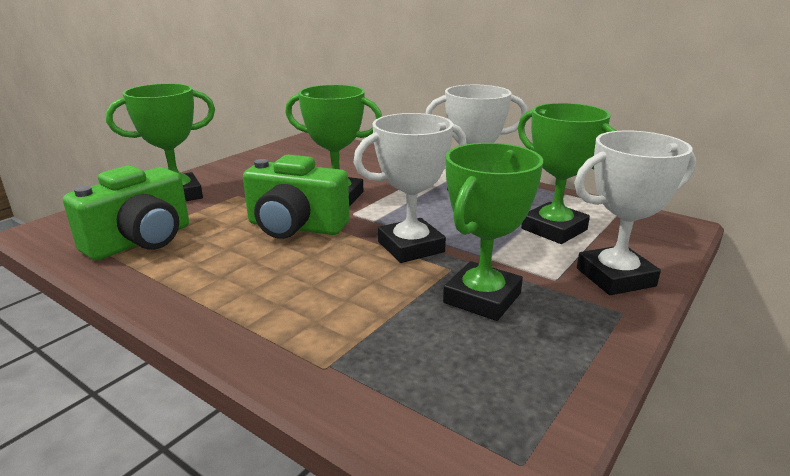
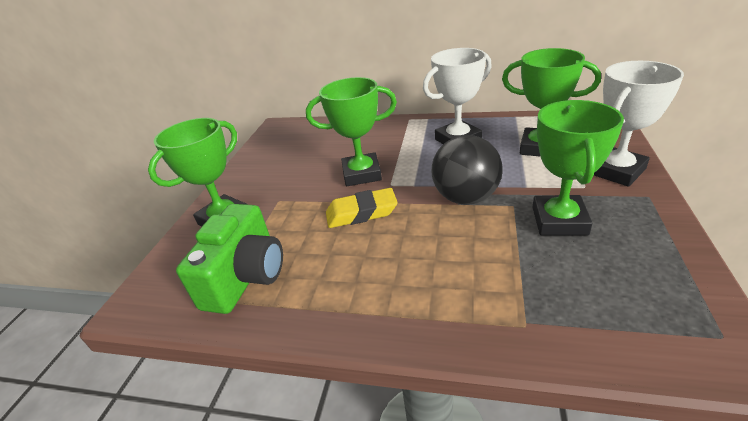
camera: 20 degrees left, 10 degrees up
(295, 227) = (361, 213): green camera -> yellow eraser
(411, 247) = (466, 198): white trophy -> black ball

